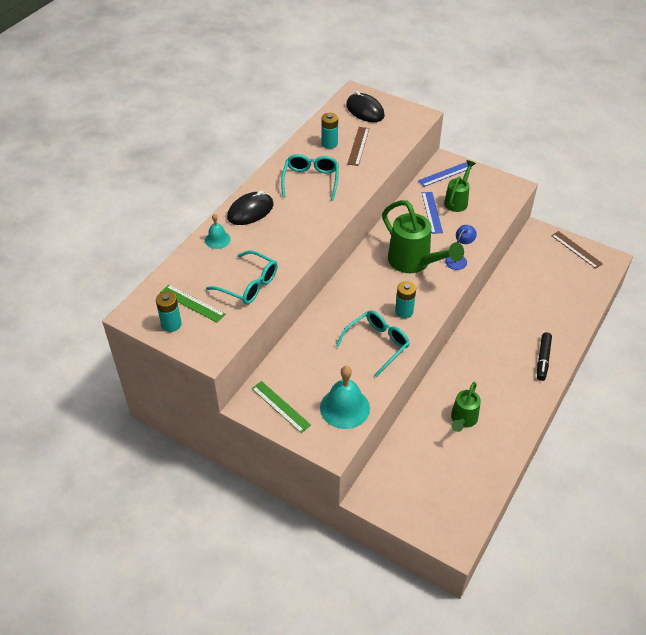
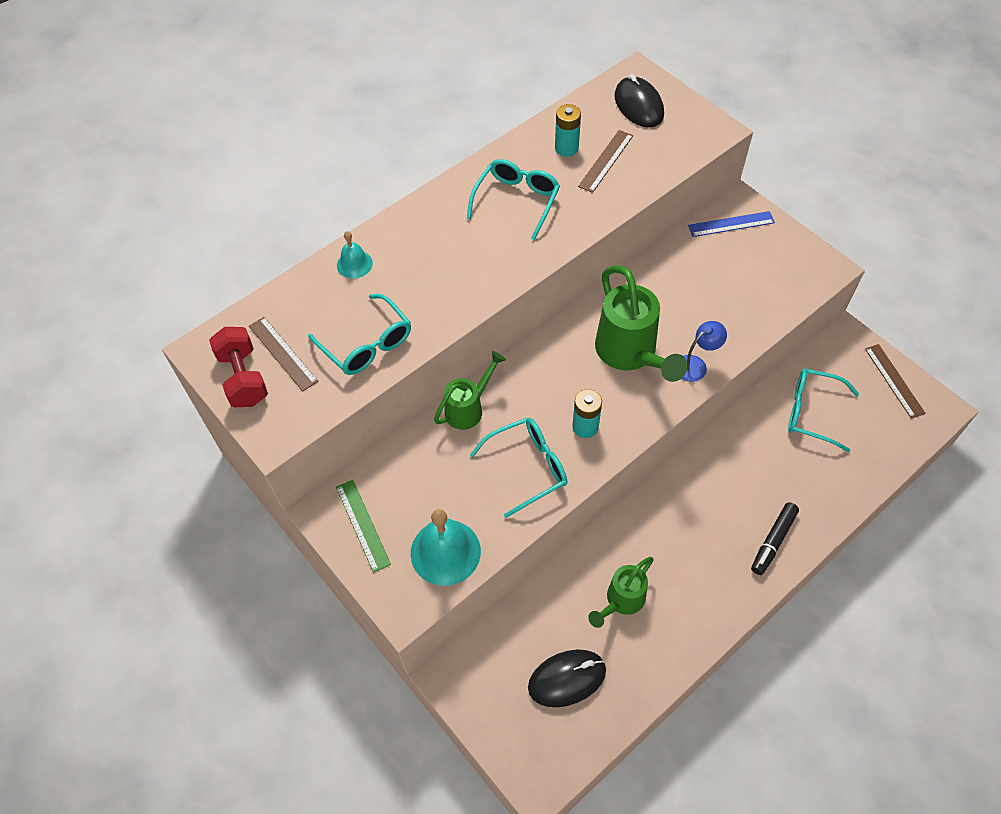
camera: 20 degrees right, 10 degrees up
(171, 324) = (243, 378): turquoise battery -> red dumbbell
(192, 303) = (283, 353): green ruler -> brown ruler
(250, 211) = (415, 230): black mouse -> black mouse (567, 679)
(431, 212) = (687, 280): blue ruler -> none
(457, 201) = (732, 271): green watering can -> green watering can (469, 408)
(534, 279) = (811, 412): none -> turquoise glasses

